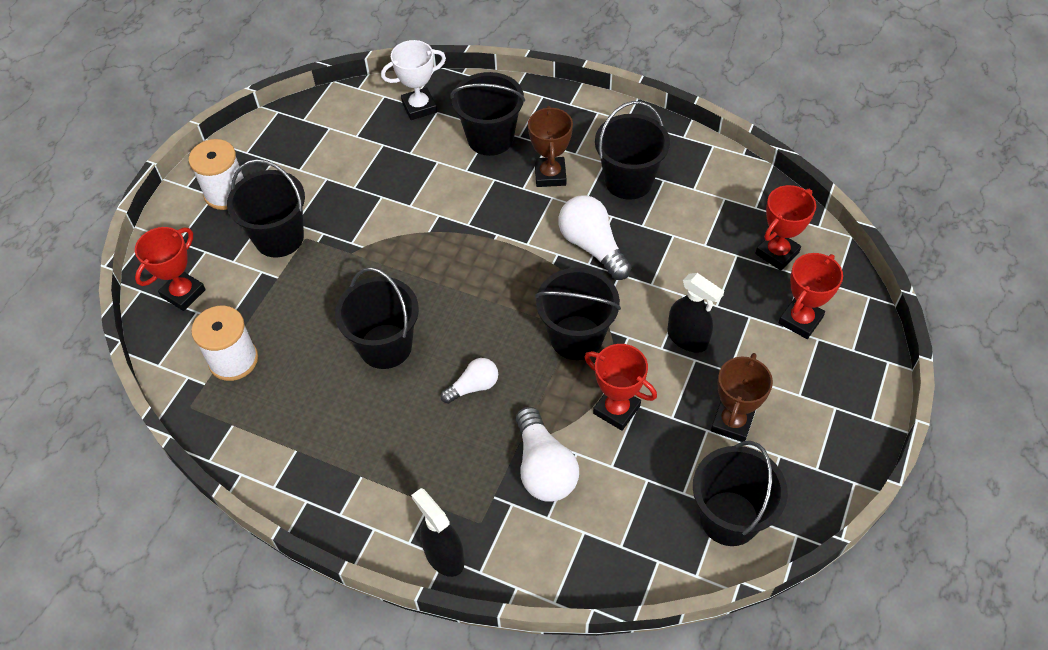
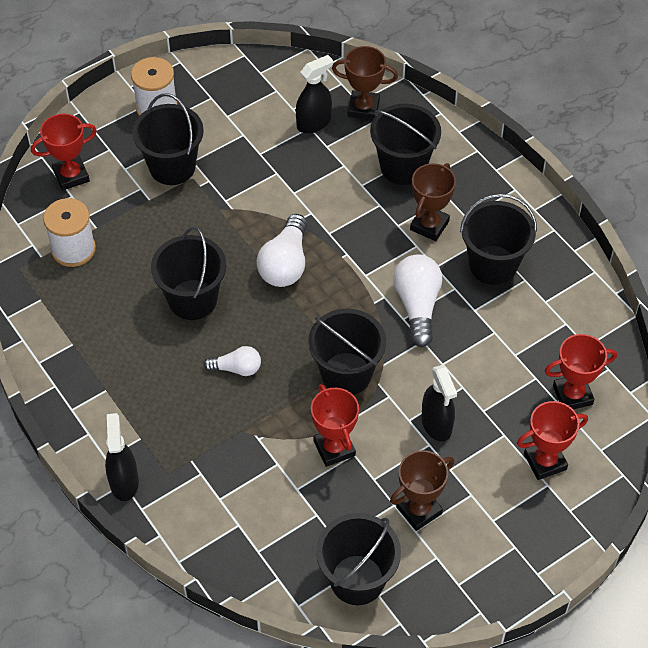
camera: 30 degrees right, 0 degrees up
(384, 139) = (314, 123): none -> black spray bottle
(419, 107) = (363, 108): white trophy -> brown trophy
(544, 468) = (244, 460): white light bulb -> white light bulb (285, 264)

